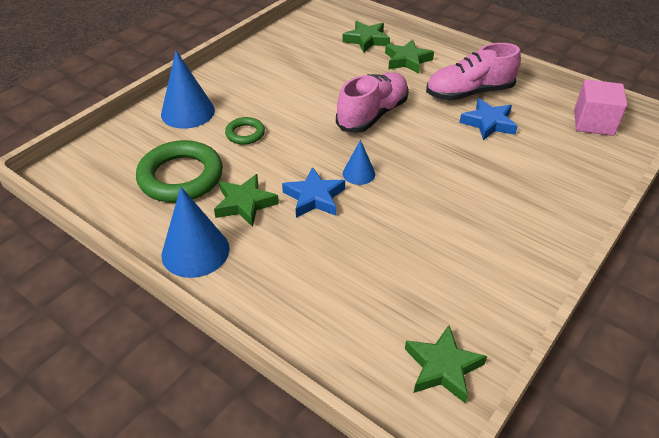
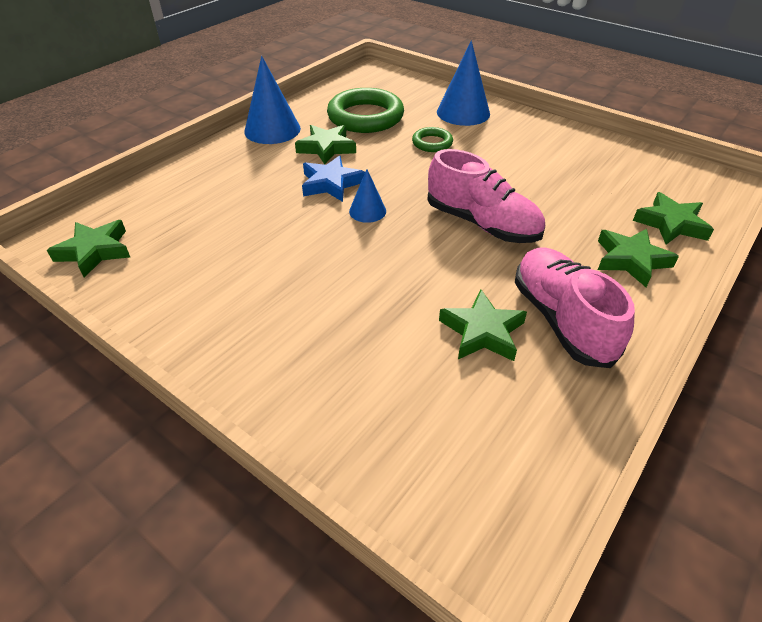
camera: 90 degrees right, 0 degrees up
(488, 123) = (482, 332): blue star -> green star
(593, 123) = (510, 484): pink cube -> none

